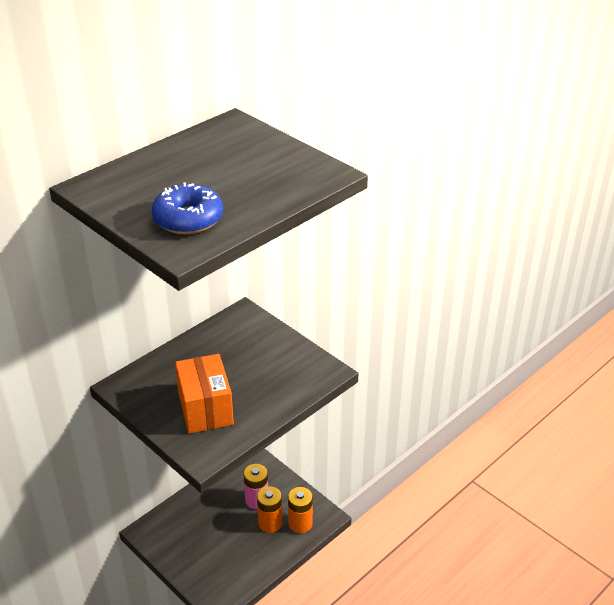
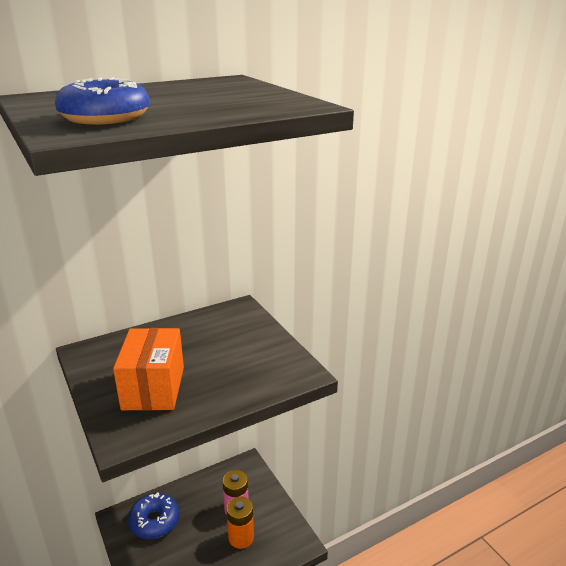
camera: 15 degrees right, 10 degrees down
(182, 527) = (154, 521): none -> blue donut
(300, 523) = (271, 545): orange battery -> none

